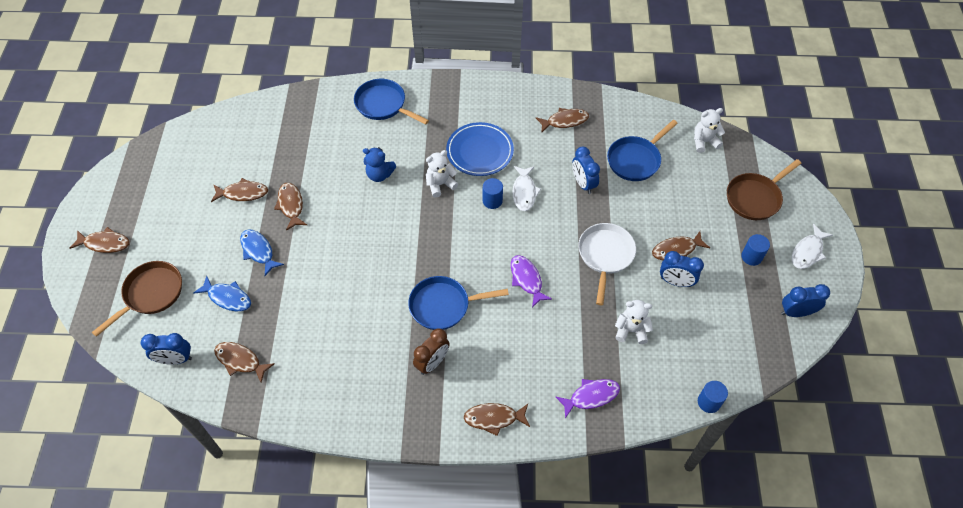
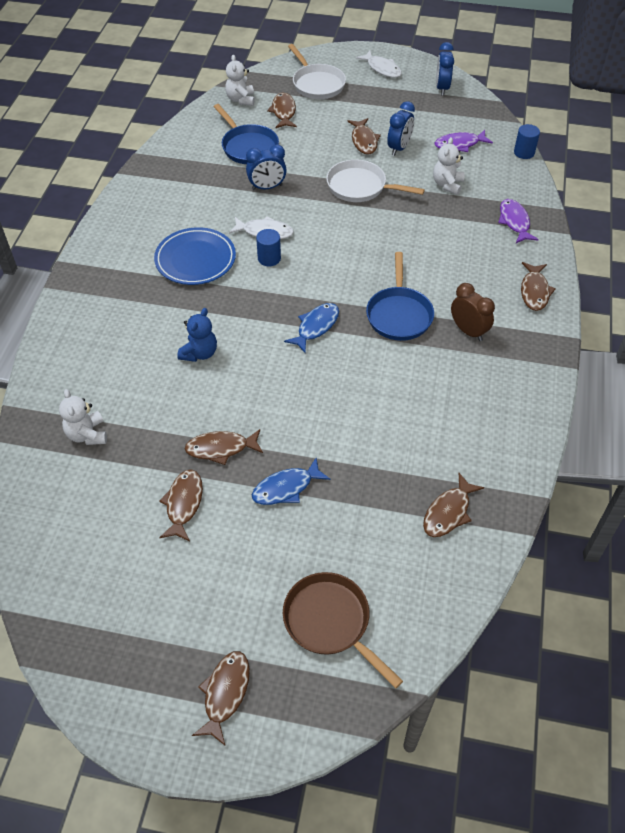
camera: 80 degrees left, 5 degrees down
(175, 359) = (439, 588): blue clock -> none
(227, 298) = (353, 525): blue fish -> blue fish (316, 327)
(383, 105) = (85, 339): blue pan -> none
(440, 184) = (232, 299): white teddy bear -> white teddy bear (87, 434)
(527, 279) = (377, 246): purple fish -> purple fish (459, 144)
(565, 121) = (177, 187): brown fish -> brown fish (283, 112)
(751, 257) = (381, 99): blue cylinder -> none
(755, 198) = (317, 84): brown pan -> white pan

